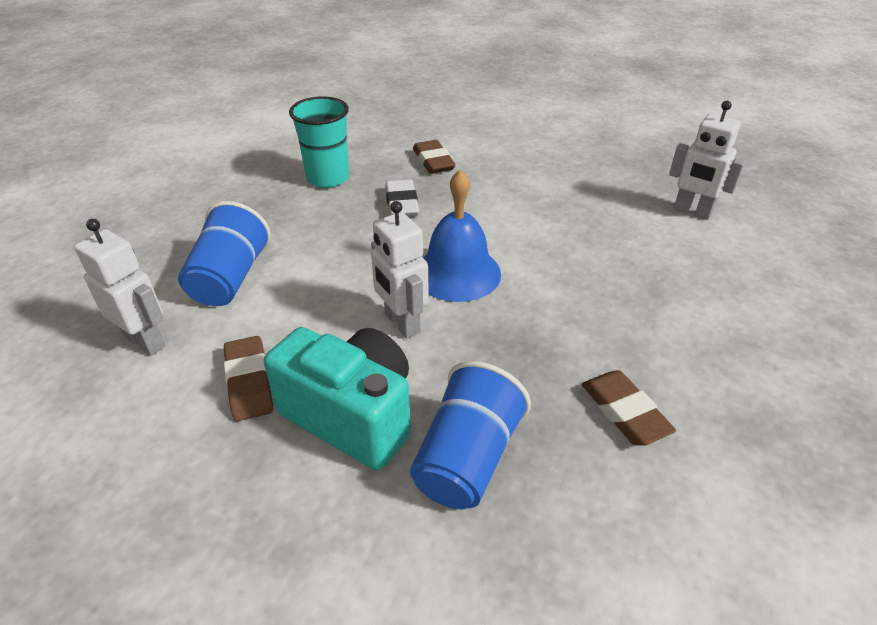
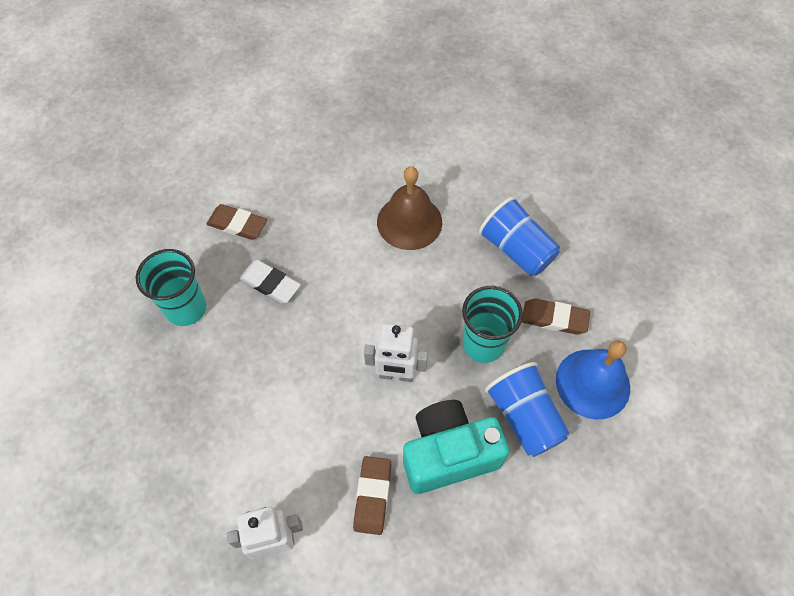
camera: 50 degrees left, 20 degrees up
(230, 278) = (253, 450): blue cup -> blue cup (516, 250)
(249, 382) = (372, 496): brown eraser -> brown eraser turned 75 degrees clockwise
(457, 273) = (377, 308): blue bell -> blue bell (592, 383)
(514, 368) = (483, 344): none -> turquoise cup
(574, 242) = (409, 222): none -> brown bell
(692, 212) = (442, 136): white robot -> none

